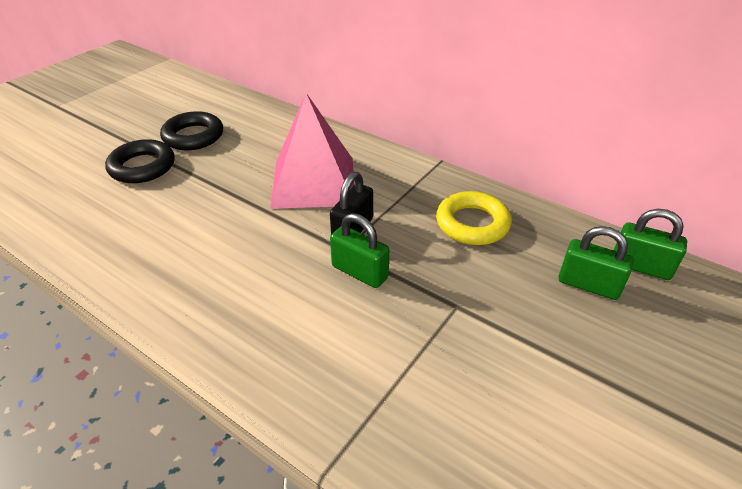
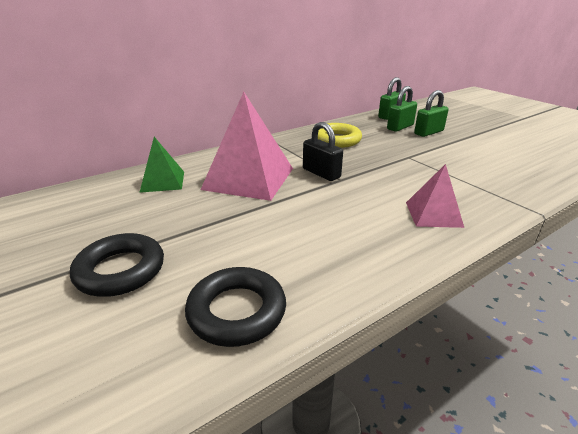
camera: 70 degrees left, 10 degrees down
(193, 136) = (96, 229): black ring -> black ring (237, 311)
(280, 343) = (433, 214): none -> pink pyramid
(284, 136) = (162, 181): none -> green pyramid
(359, 272) = (368, 178): green padlock -> green padlock (428, 132)

